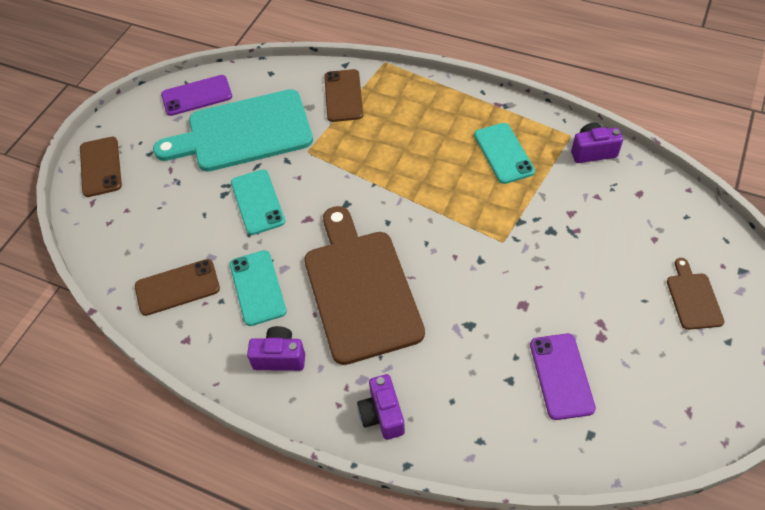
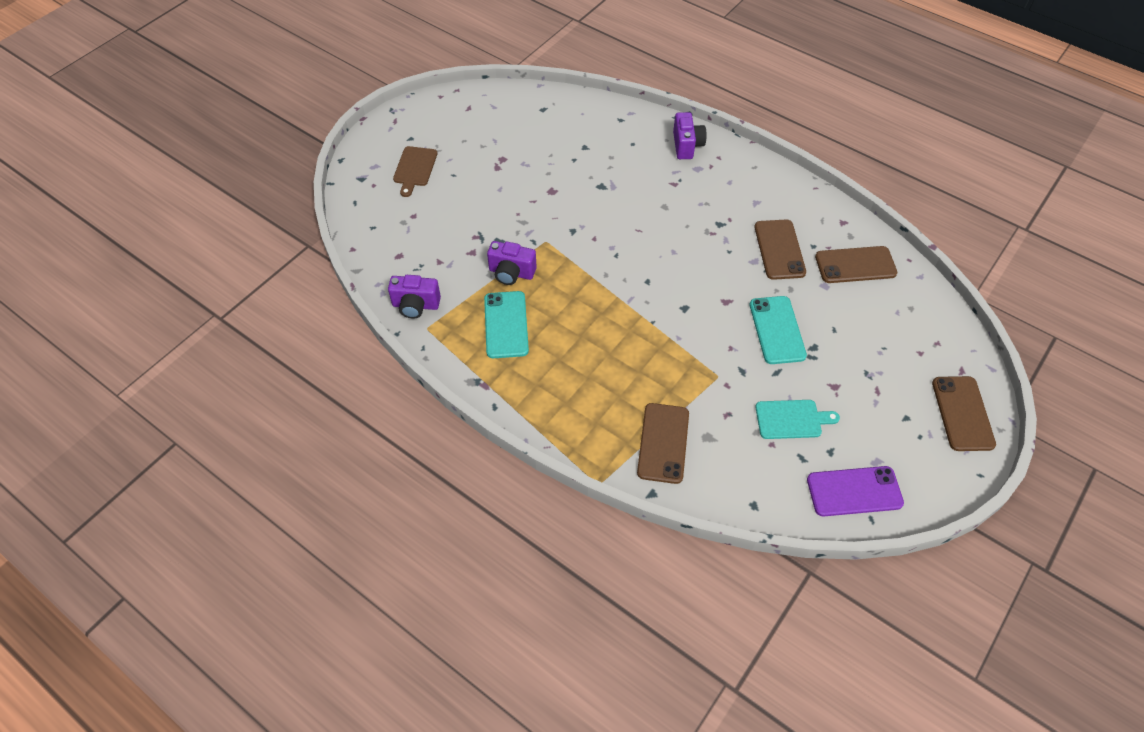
camera: 170 degrees left, 0 degrees up
(244, 132) = (791, 419): turquoise cutting board -> turquoise cutting board, size x0.44
(257, 287) = (779, 249): turquoise phone -> brown phone
(279, 357) = (762, 195): purple camera -> purple camera (511, 273)
(360, 289) = (686, 229): brown cutting board -> none
(561, 376) = (545, 142): purple phone -> none

